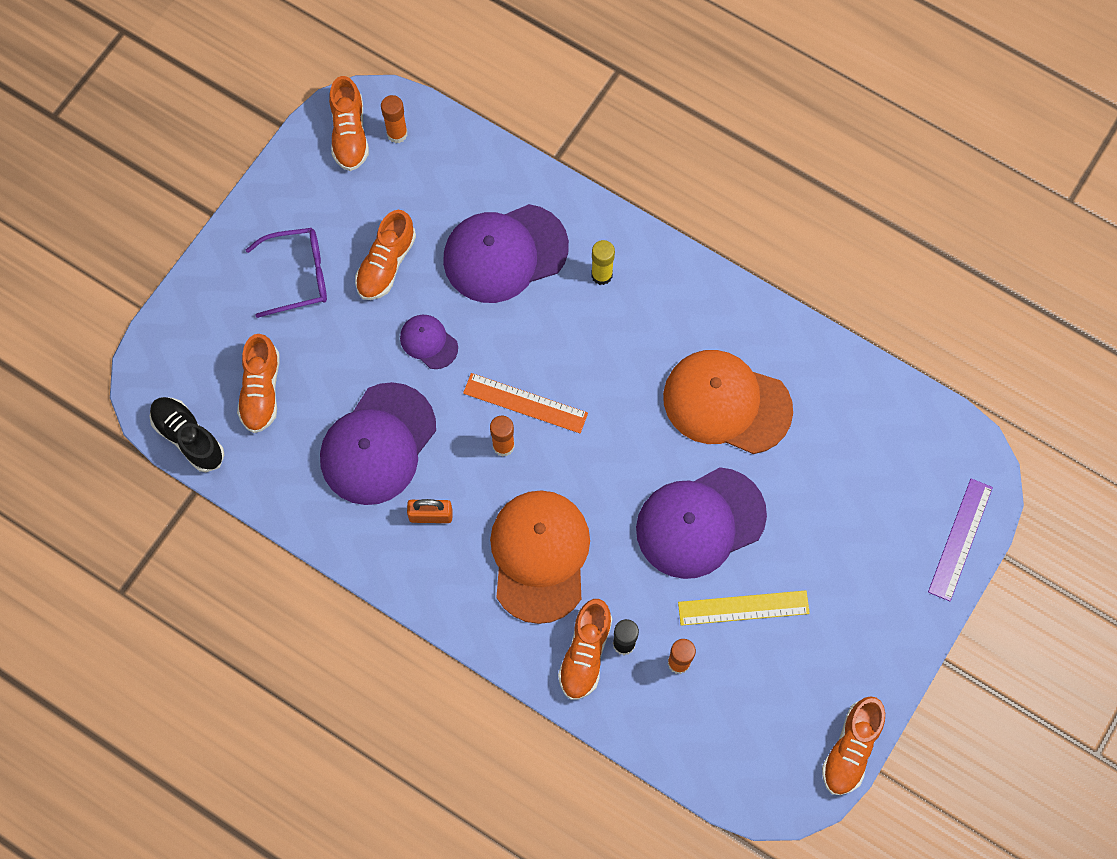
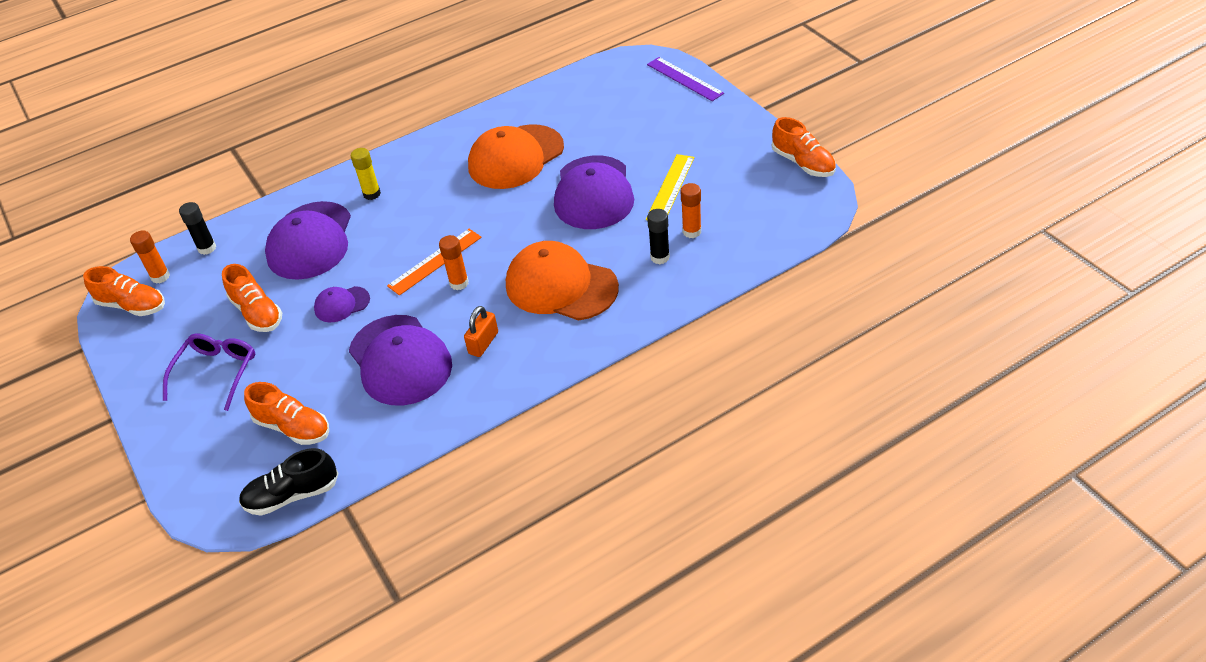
camera: 60 degrees left, 25 degrees down
(453, 153) = (207, 248): none -> black glue stick
(585, 653) = (654, 281): orange shoe -> none

